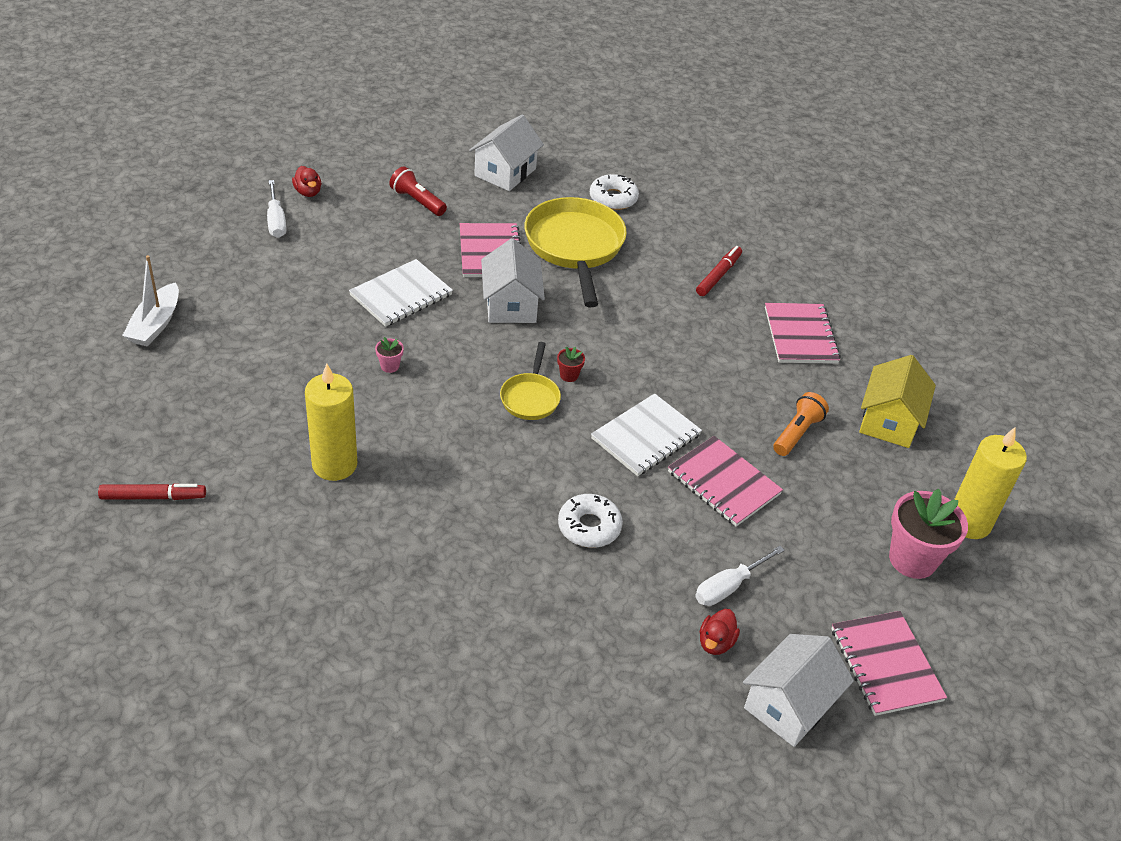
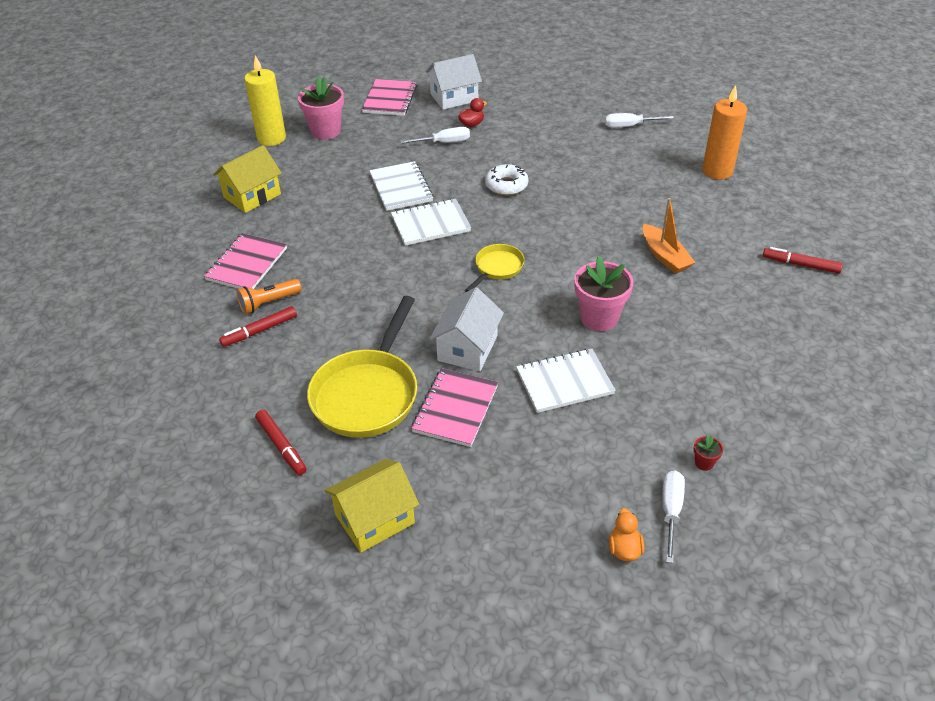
camera: 150 degrees left, 0 degrees up
(155, 324) = (807, 408): white boat -> none
(285, 648) = (717, 171): none -> orange candle
(308, 192) = (624, 549): red duck -> orange duck
(334, 464) = (665, 256): yellow candle -> orange boat
(390, 366) = (599, 318): pink flower pot -> pink flower pot, size x2.32
(417, 201) = (499, 499): red flashlight -> none
(458, 721) = (629, 126): none -> white screwdriver
(505, 172) = (375, 519): white house -> yellow house
(569, 375) = (456, 277): red flower pot -> red flower pot (704, 463)
(613, 198) = (281, 446): white donut -> red marker
(723, 483) = (401, 188): pink notebook -> white notebook
(797, 433) = (323, 203): orange flashlight -> orange flashlight (268, 303)

